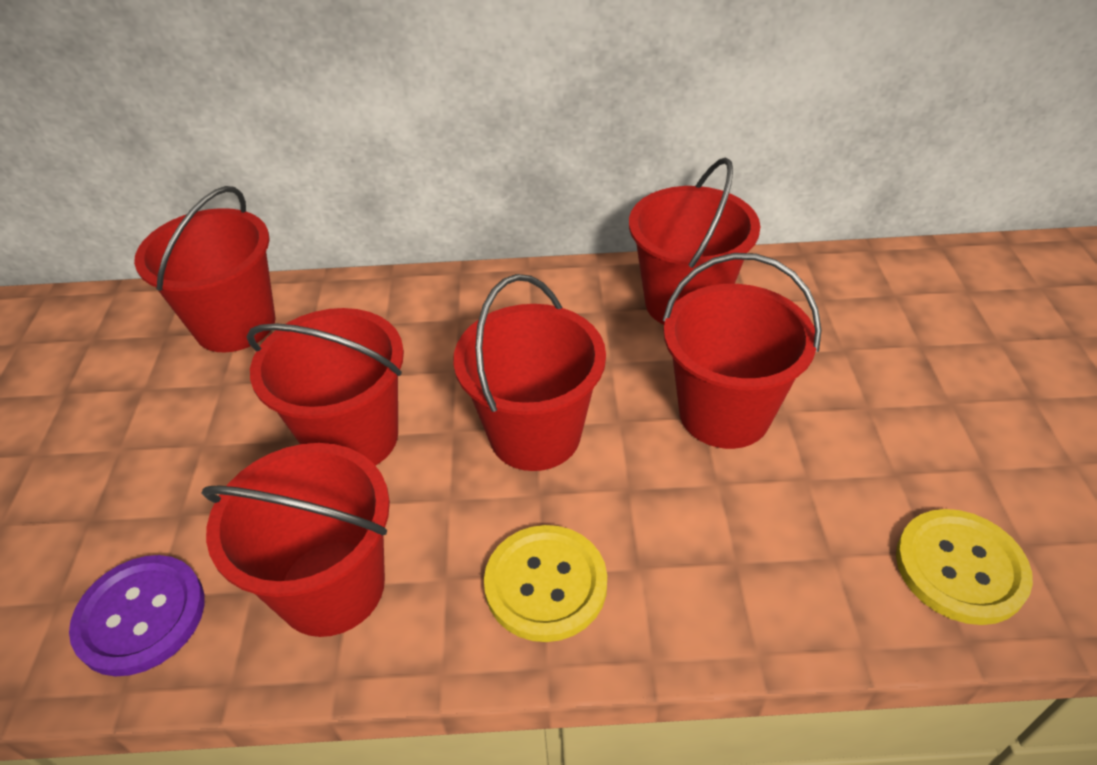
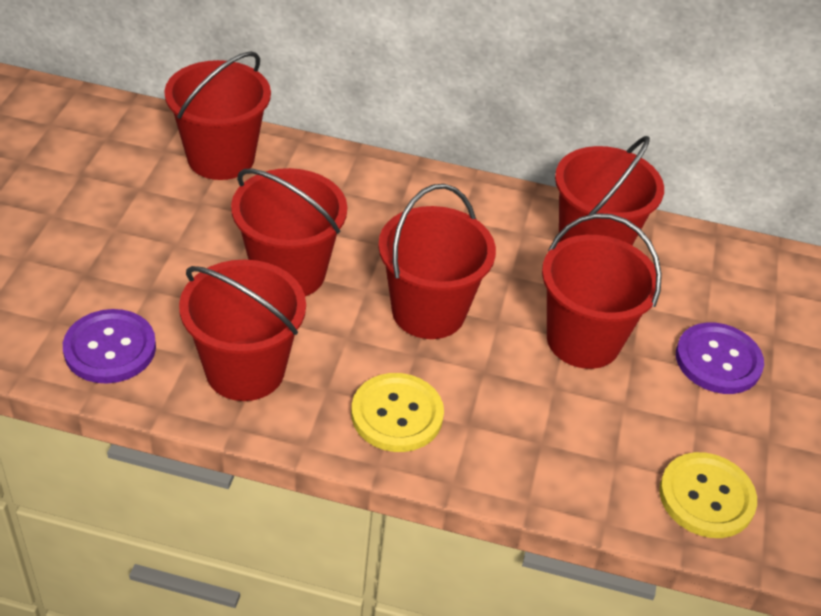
camera: 10 degrees right, 0 degrees up
(879, 390) = (718, 360): none -> purple button

